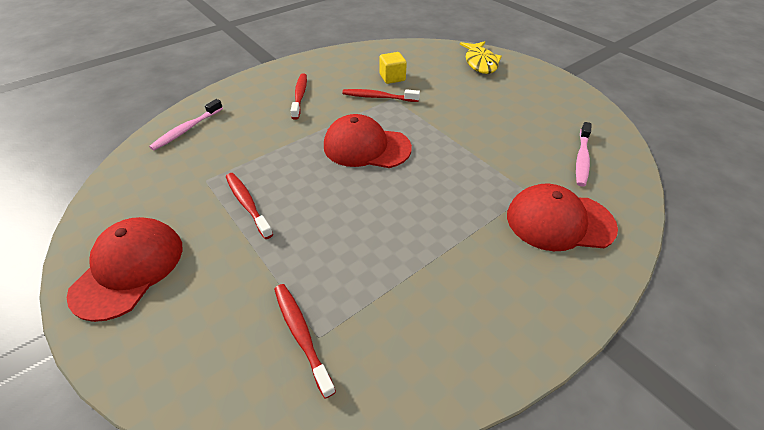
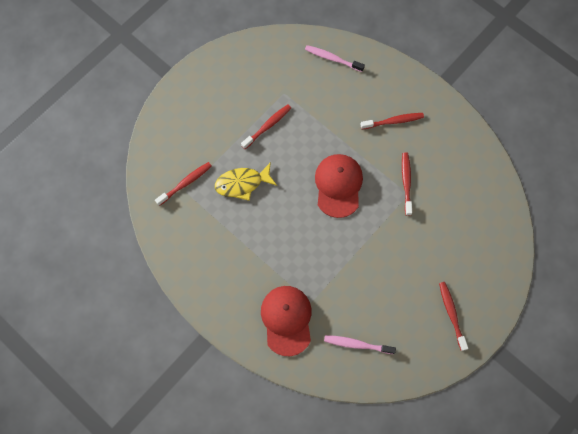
camera: 80 degrees right, 25 degrees up
(129, 268) = (211, 85): red cap -> none
(392, 78) = (440, 189): yellow cube -> none
(480, 63) = (489, 265): yellow fish -> yellow fish (242, 183)
(533, 89) = (451, 314): none -> red toothbrush

